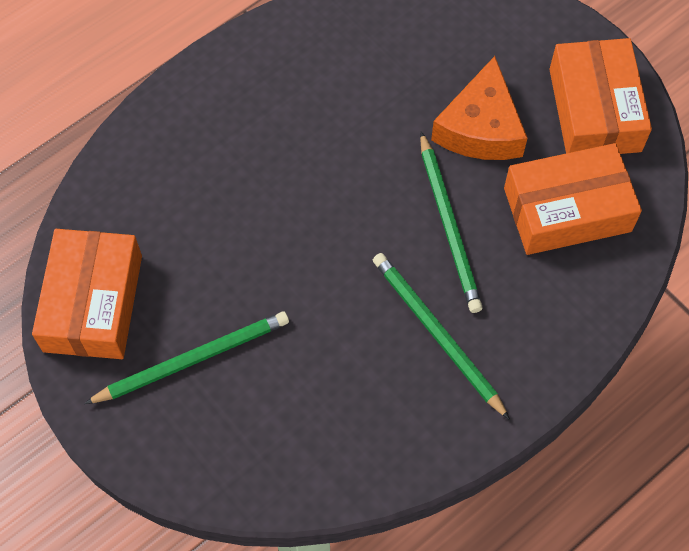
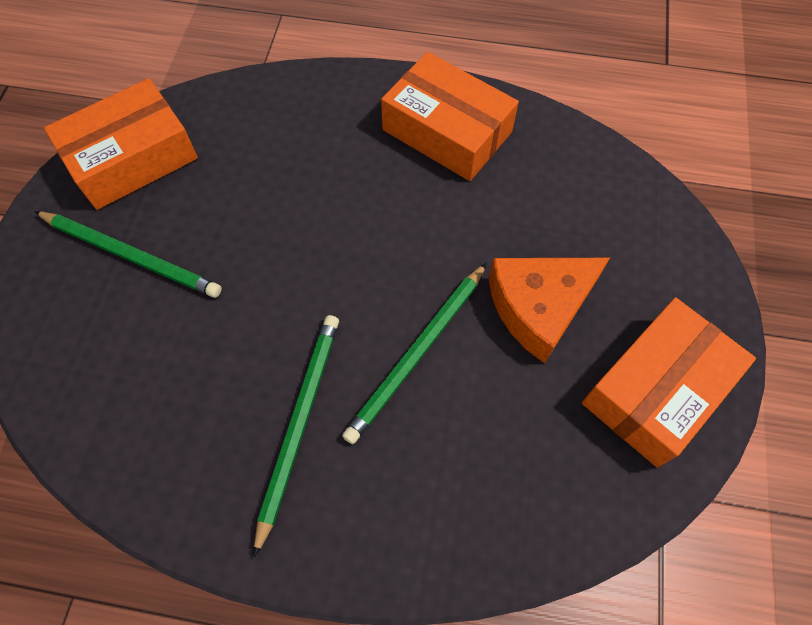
camera: 50 degrees right, 0 degrees up
(567, 209) = (527, 444): orange box -> orange box (447, 131)

